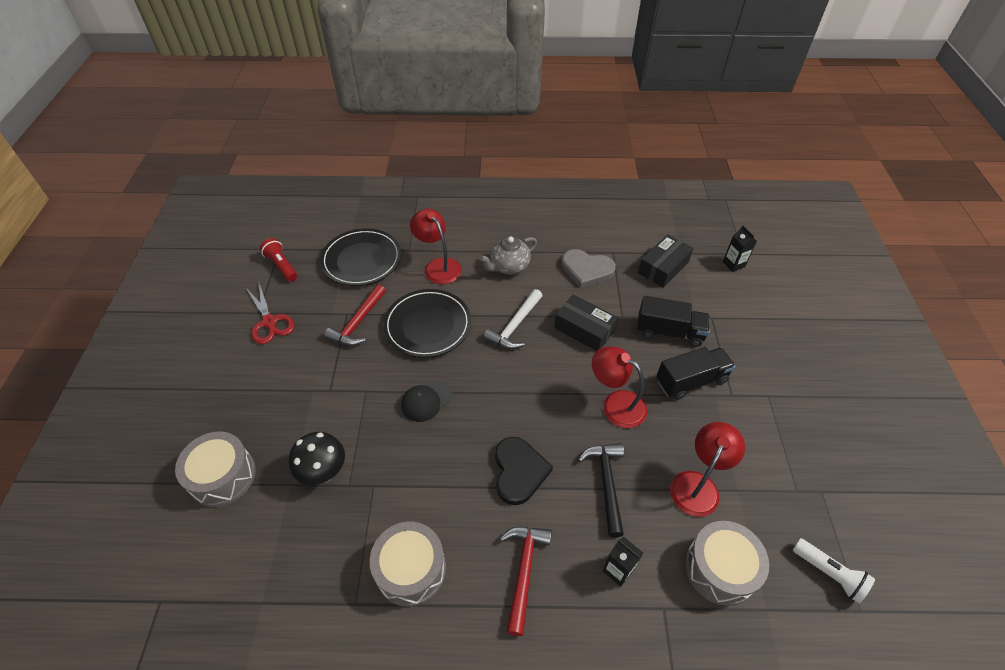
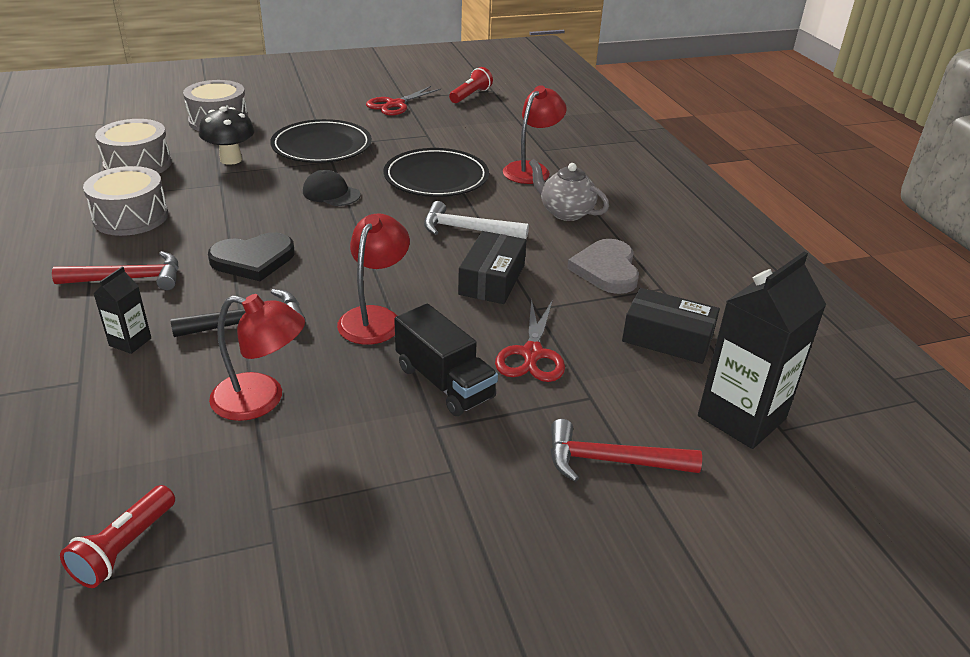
camera: 70 degrees right, 15 degrees down
(358, 322) = (419, 142): red hammer -> red hammer (612, 461)
(361, 260) = (508, 129): black plate -> black plate (322, 146)
(669, 332) = (532, 354): black truck -> red scissors
(720, 568) = (132, 427): grey drum -> grey drum (138, 164)
(733, 264) = (741, 417): black carton -> black carton, size x2.07
(829, 573) = (124, 548): white flashlight -> red flashlight

